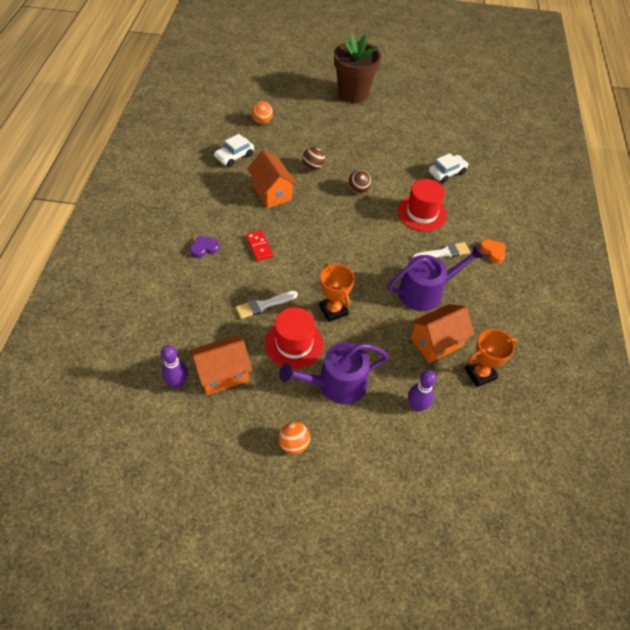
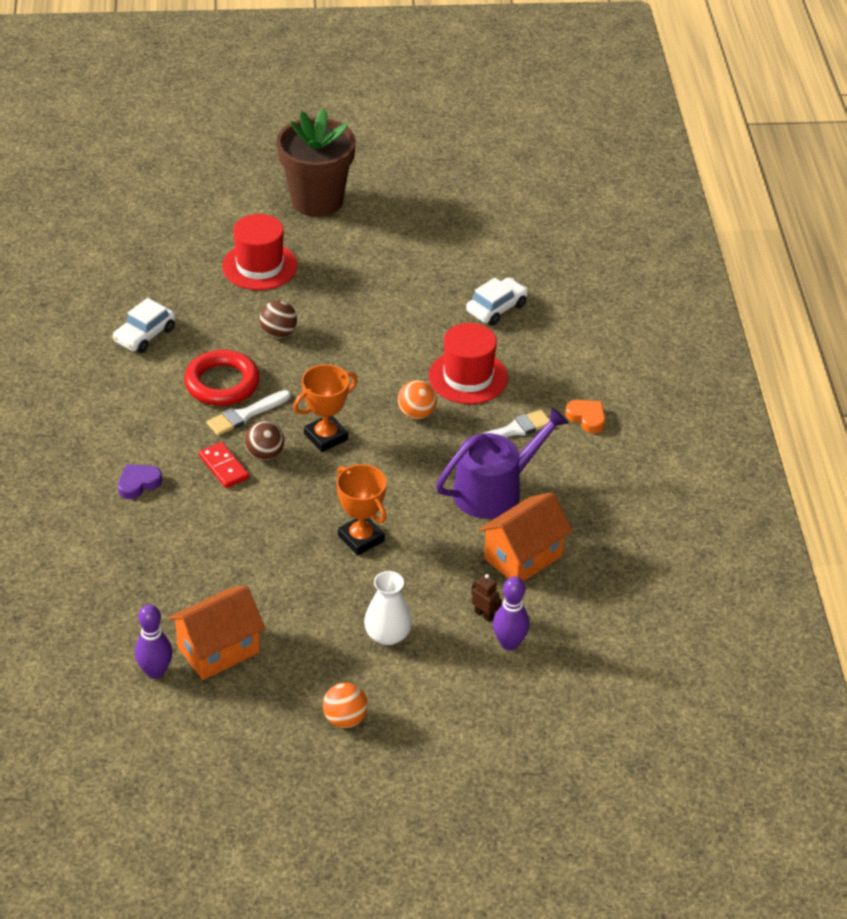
camera: 10 degrees left, 10 degrees down
(262, 121) = (175, 271): orange ball -> orange ball (416, 413)
(264, 305) = (254, 548): white brush -> white brush (245, 414)
(272, 193) = (222, 383): orange house -> red ring
(294, 344) = (313, 593): red hat -> red hat (259, 266)
(336, 384) = (387, 635): purple watering can -> white vase
(358, 190) = (360, 357): brown ball -> brown ball (265, 454)
(403, 381) = (484, 615): none -> brown robot
(480, 373) = (592, 587): orange trophy -> orange trophy (326, 437)

